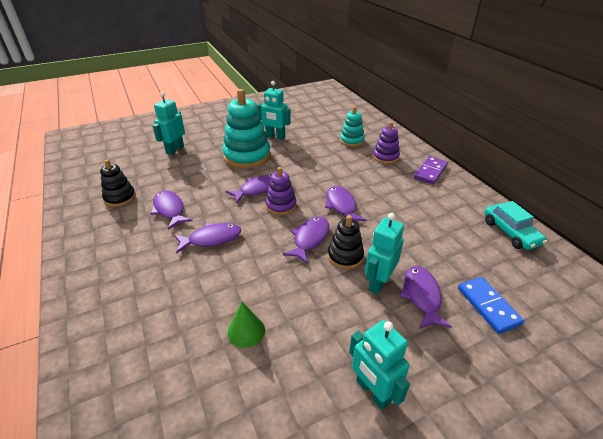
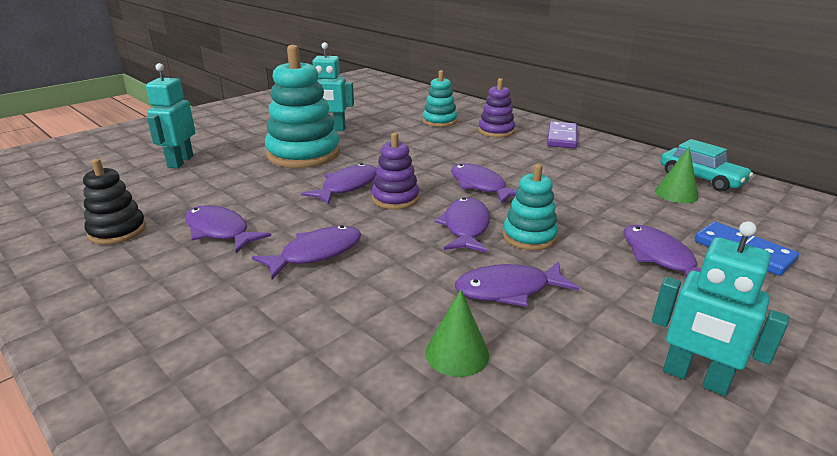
camera: 20 degrees left, 10 degrees down
(304, 295) = (508, 290): none -> purple fish
(345, 256) = (529, 236): black stacking toy -> turquoise stacking toy
(378, 282) = (596, 255): turquoise robot -> none
(478, 243) = (676, 194): none -> green cone

